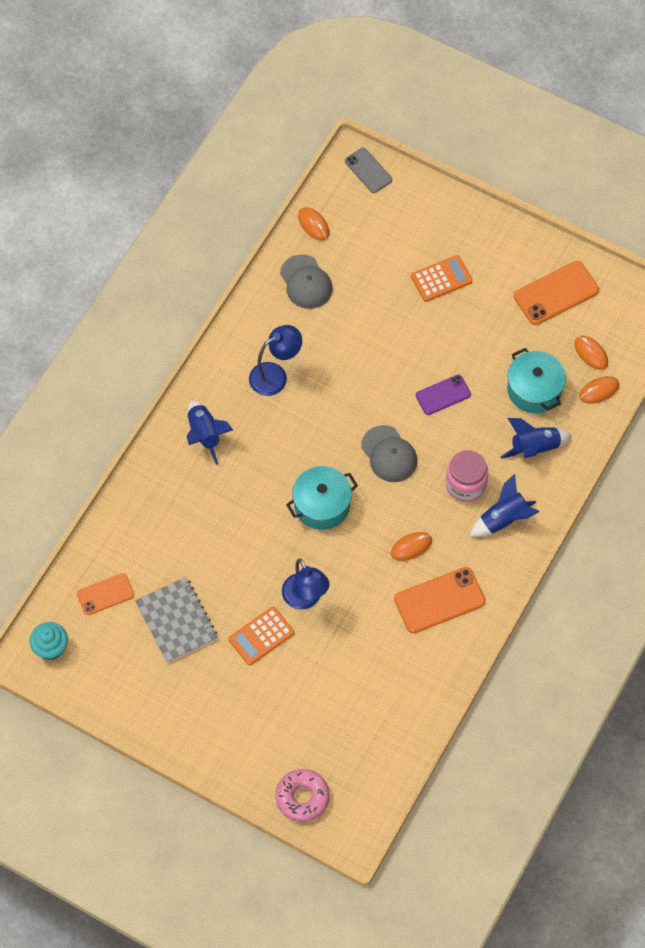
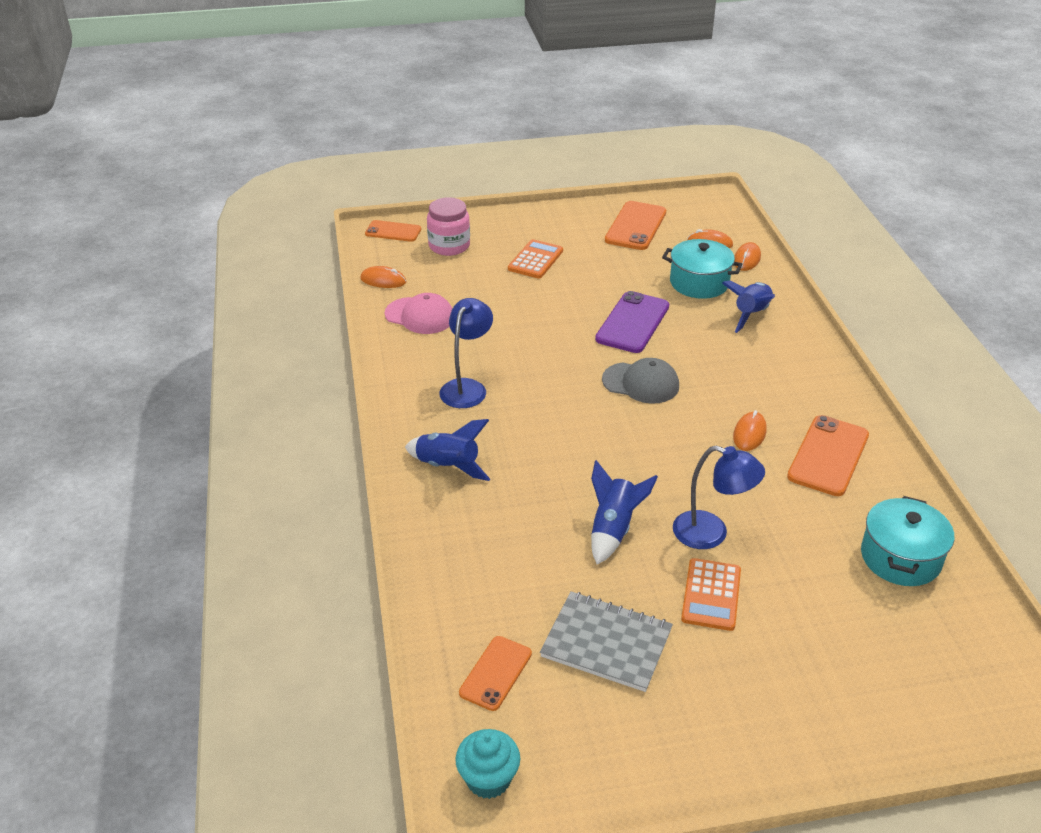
camera: 40 degrees left, 25 degrees down
(302, 798) = (953, 718): pink donut -> none
(306, 282) = (420, 316): grey cap -> pink cap
(322, 505) = (629, 452): turquoise pot -> turquoise pot (900, 557)
(368, 170) = (393, 231): grey phone -> orange phone
(443, 395) = (633, 323): purple phone -> purple phone, size x1.58
(465, 485) = (732, 366): pink jar -> pink jar (449, 246)
(503, 519) = (795, 370): blue rocket -> blue rocket (613, 529)

